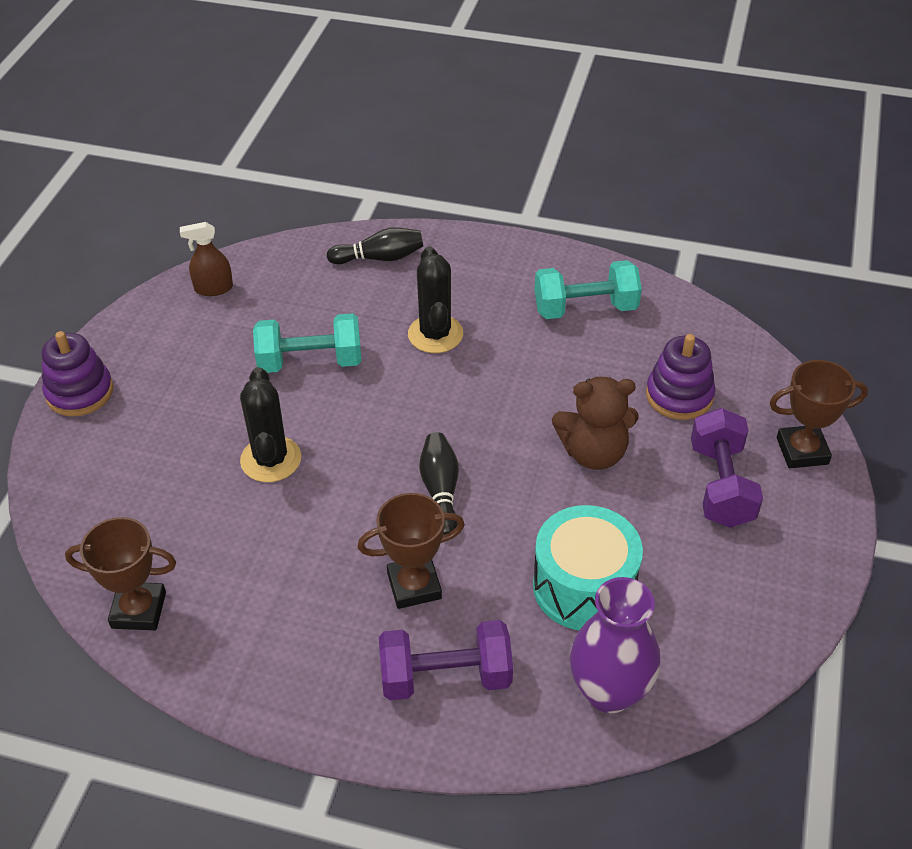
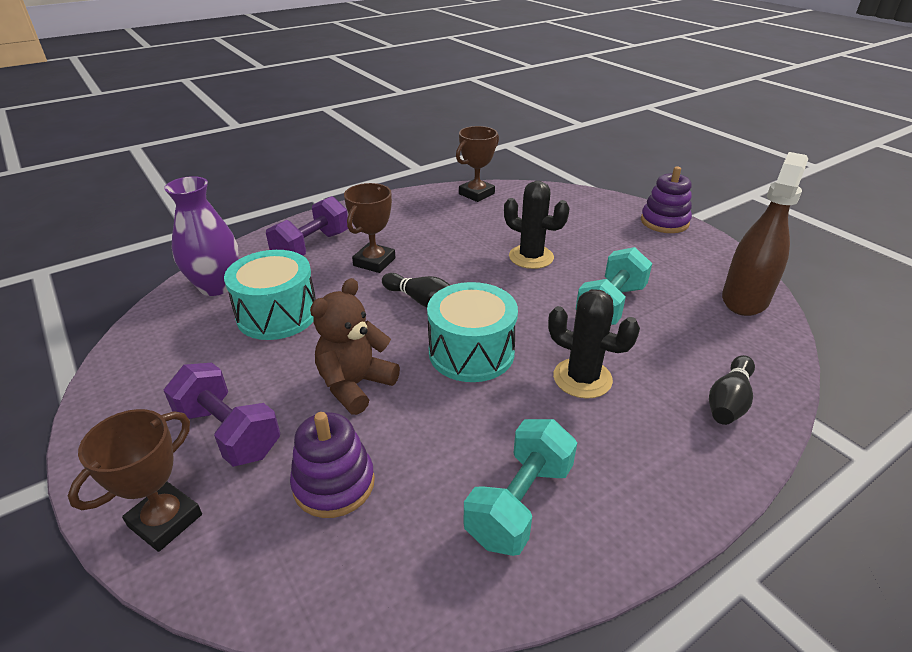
camera: 130 degrees right, 10 degrees down
(213, 288) = (745, 299): brown spray bottle -> brown spray bottle, size x1.90
(476, 411) = (471, 352): none -> turquoise drum

